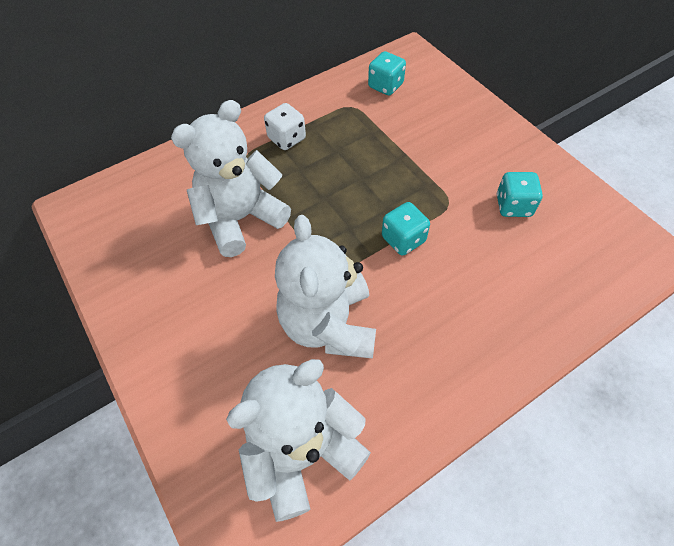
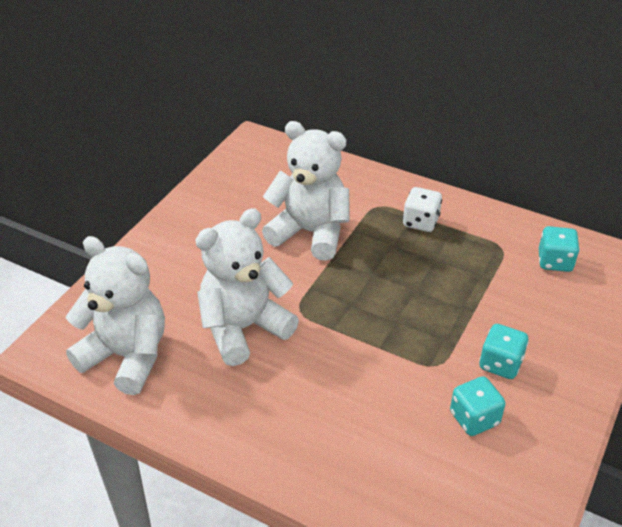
camera: 60 degrees right, 15 degrees down
(403, 239) = (366, 345): turquoise dice -> turquoise dice (500, 364)

